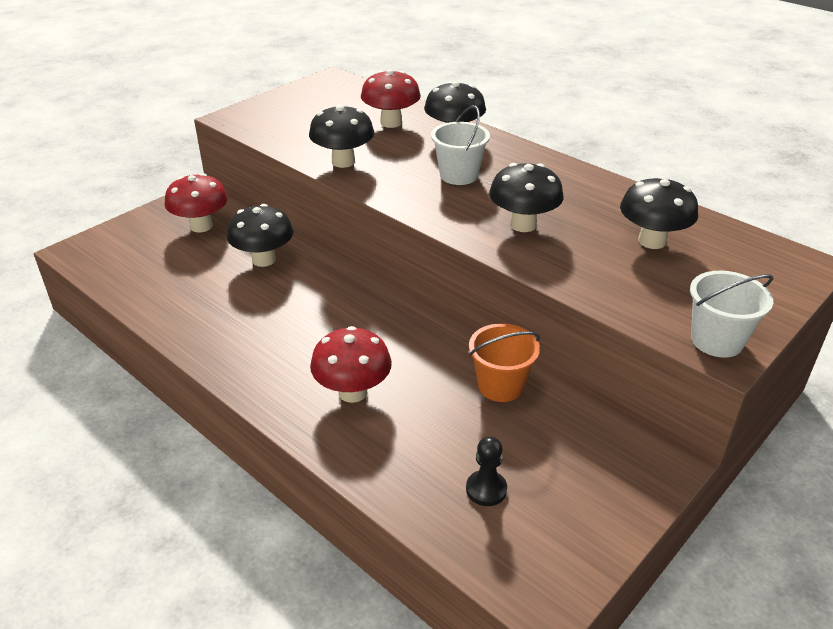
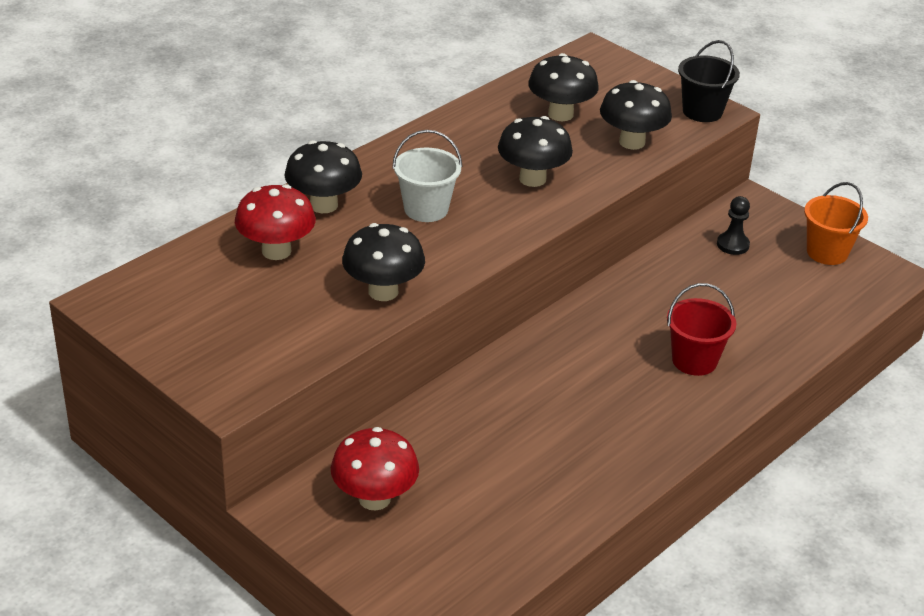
camera: 90 degrees left, 0 degrees up
(264, 259) = (462, 432): black mushroom -> black mushroom (632, 142)
(352, 392) = (694, 360): red mushroom -> red bucket
(486, 489) = (798, 290): black pawn -> black pawn (732, 245)
(500, 386) = (674, 271): orange bucket -> orange bucket (827, 252)
(717, 340) = (702, 111): white bucket -> black bucket

